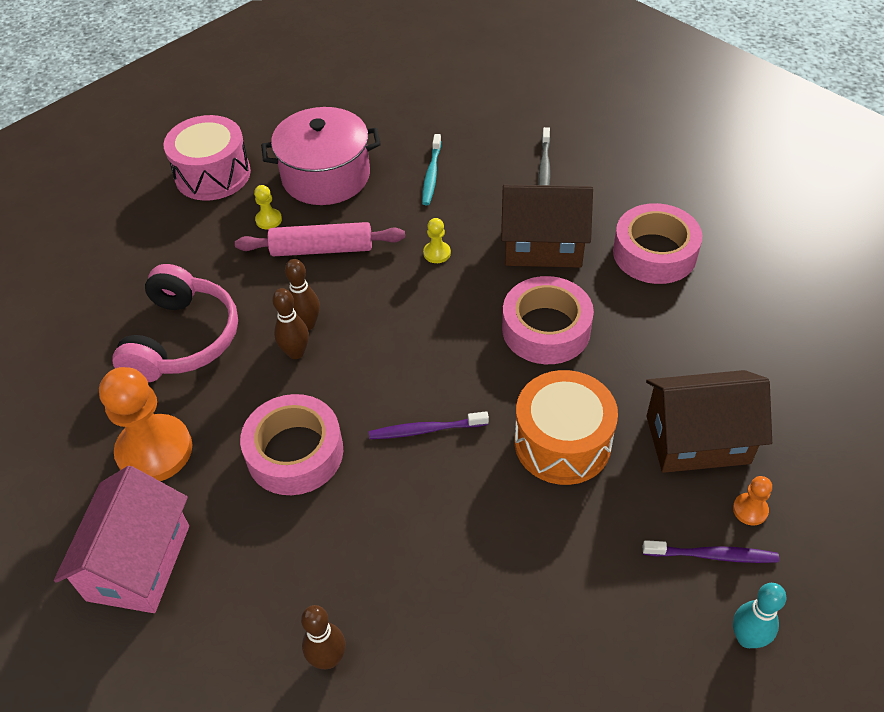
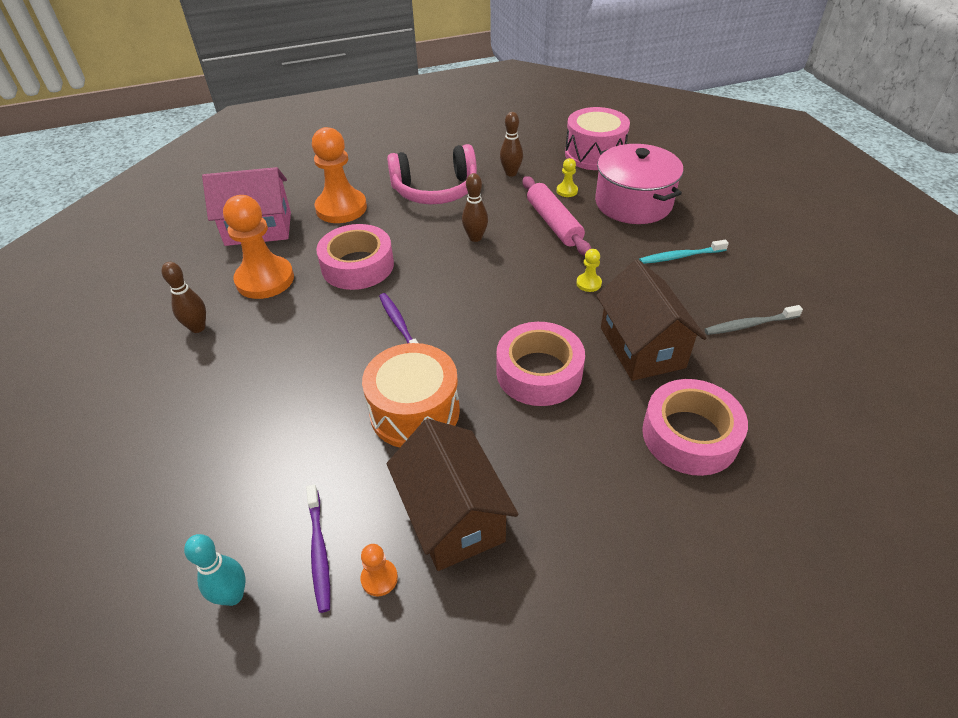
camera: 70 degrees right, 5 degrees down
(266, 565) = (265, 279): none -> orange pawn
(296, 353) = (446, 240): brown bowling pin -> brown bowling pin (511, 173)

